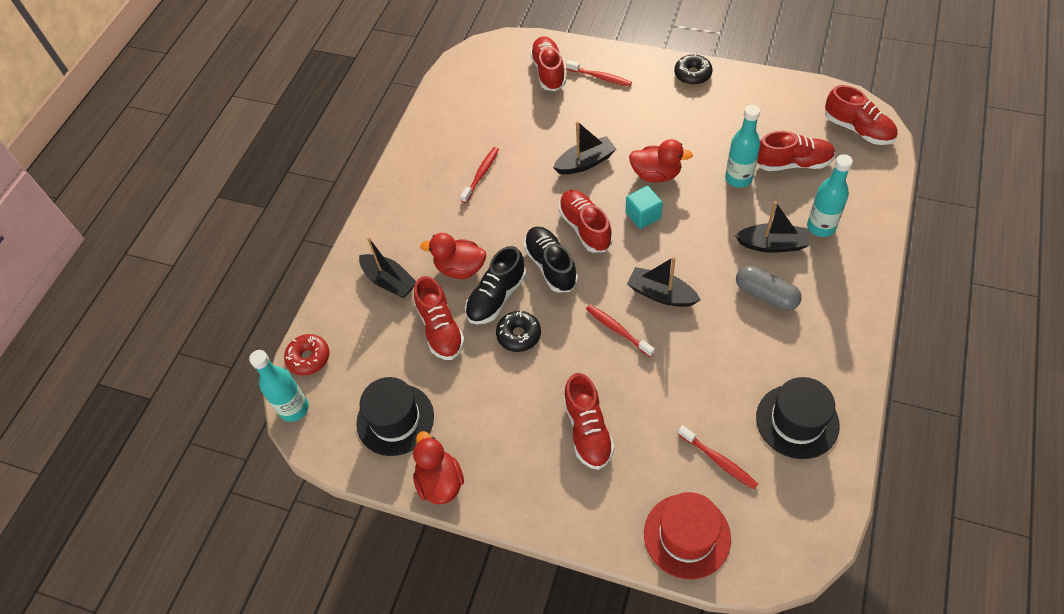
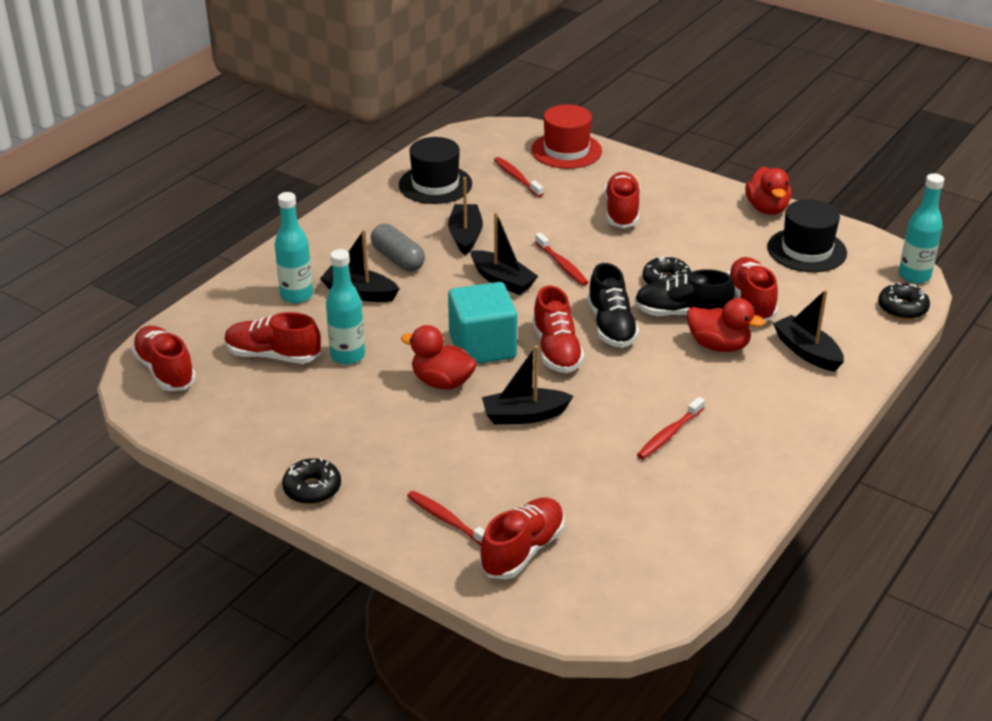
camera: 170 degrees left, 20 degrees down
(309, 358) = (902, 308): red donut -> black donut
(496, 297) = (682, 313): black shoe -> black shoe turned 135 degrees counterclockwise
(548, 72) = (522, 550): red shoe -> red shoe turned 150 degrees counterclockwise
(643, 215) = (482, 347): turquoise cube -> turquoise cube, size x1.74
(723, 345) = (465, 236): none -> black boat

